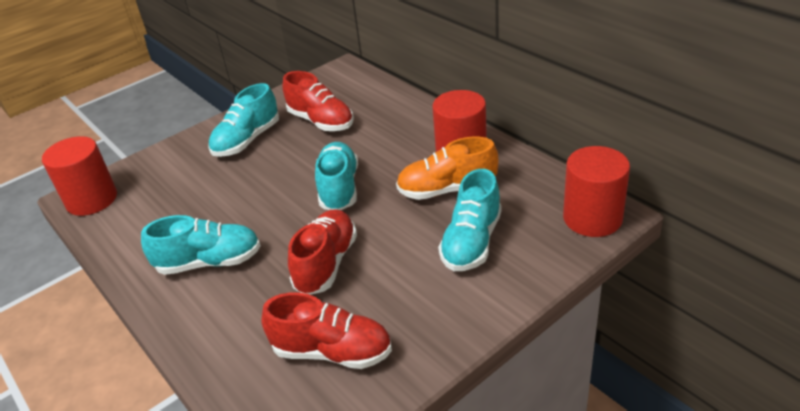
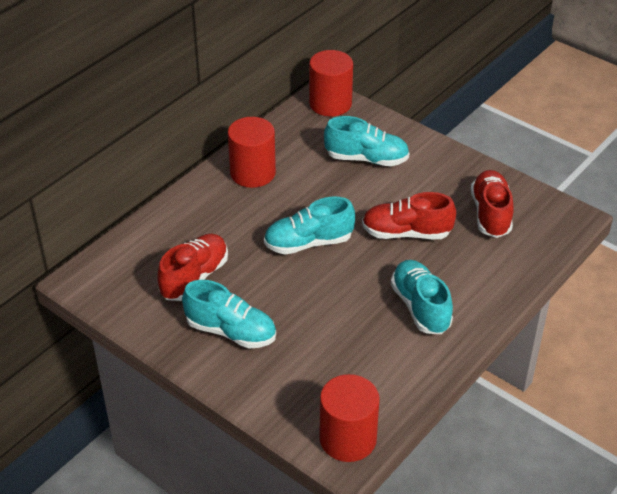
camera: 105 degrees left, 5 degrees up
(447, 190) = (304, 177): orange shoe -> none

